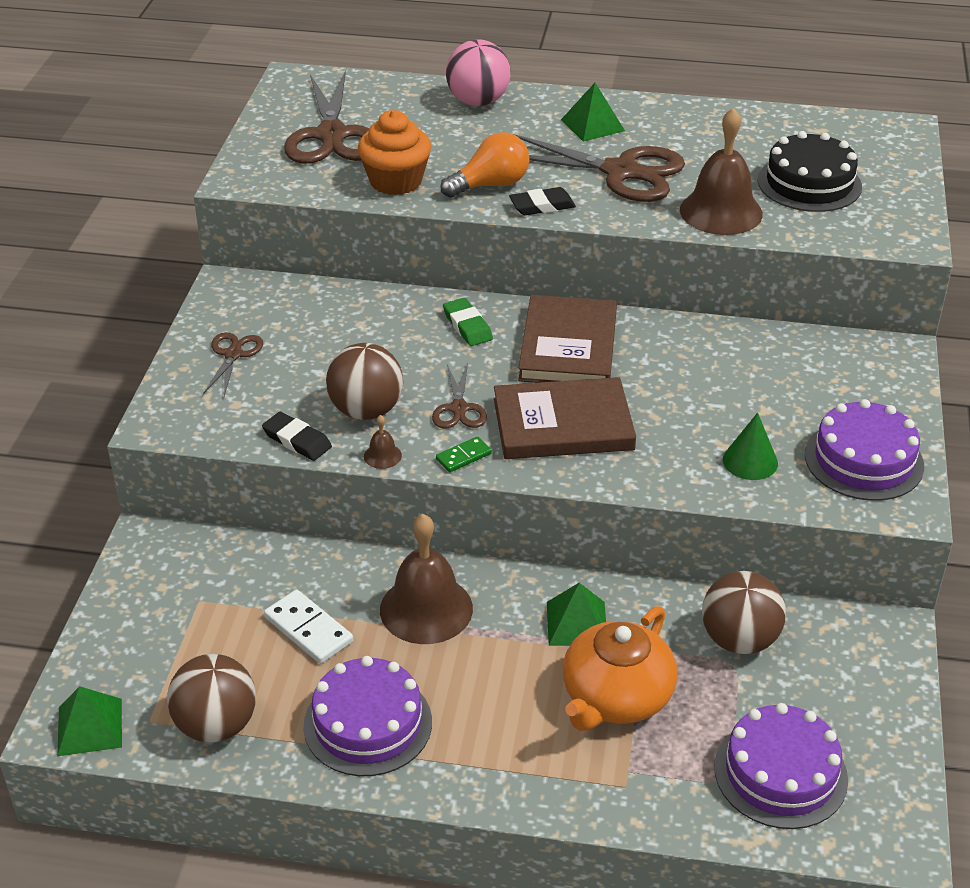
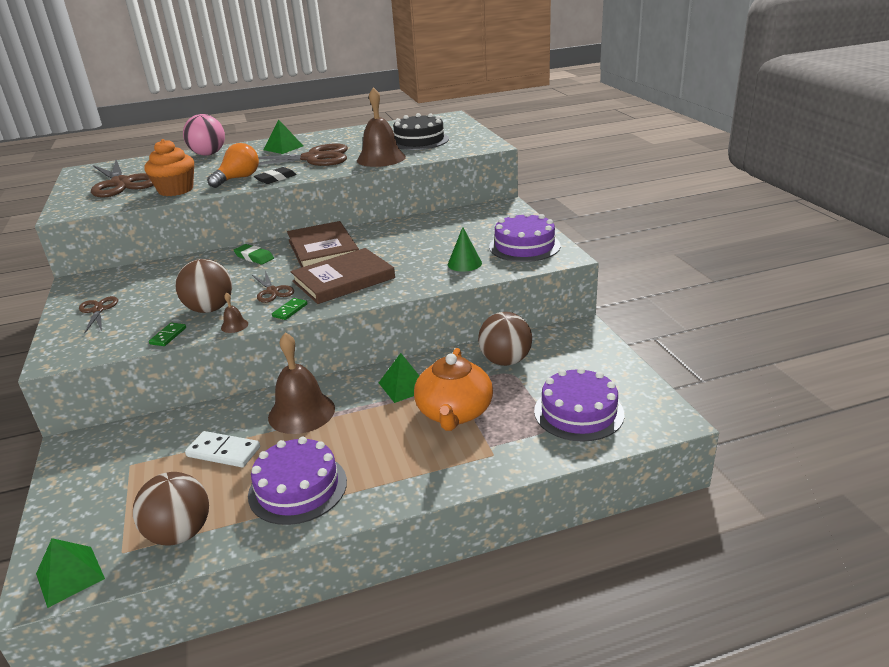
camera: 25 degrees left, 10 degrees down
(297, 440) = (168, 336): black eraser -> green domino

